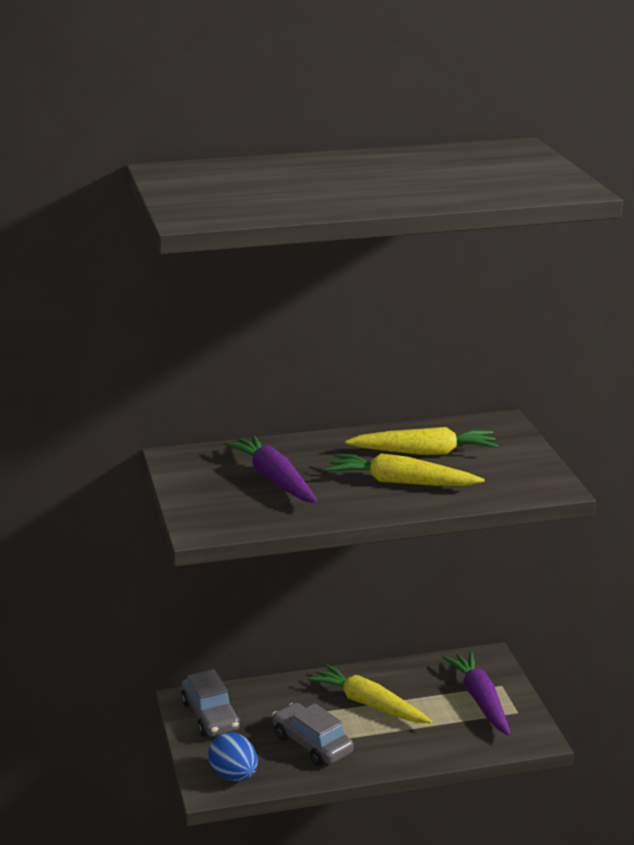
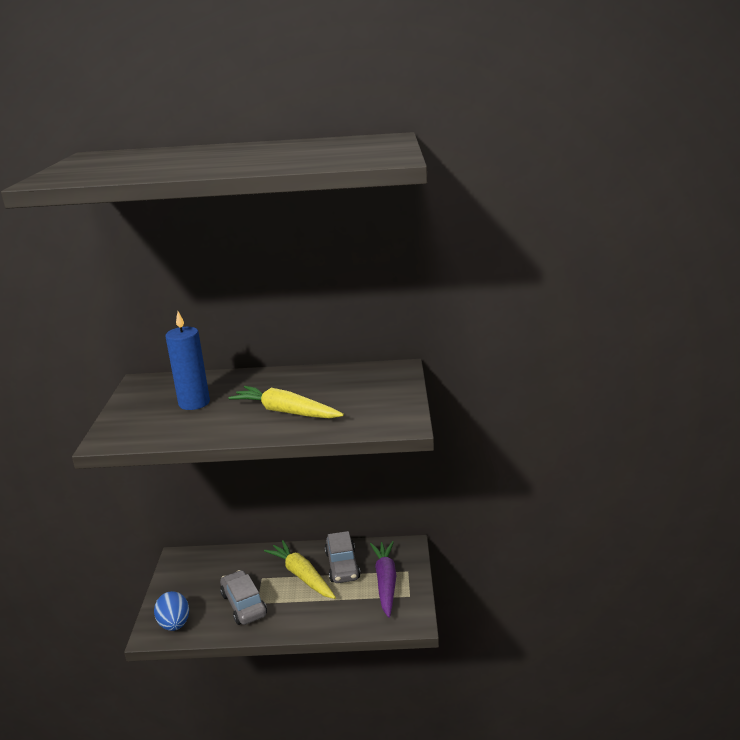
camera: 15 degrees right, 0 degrees up
(210, 716) = (187, 572): grey car -> grey car (342, 565)
(274, 479) = (194, 403): purple carrot -> blue candle
(424, 452) = (322, 388): yellow carrot -> none

